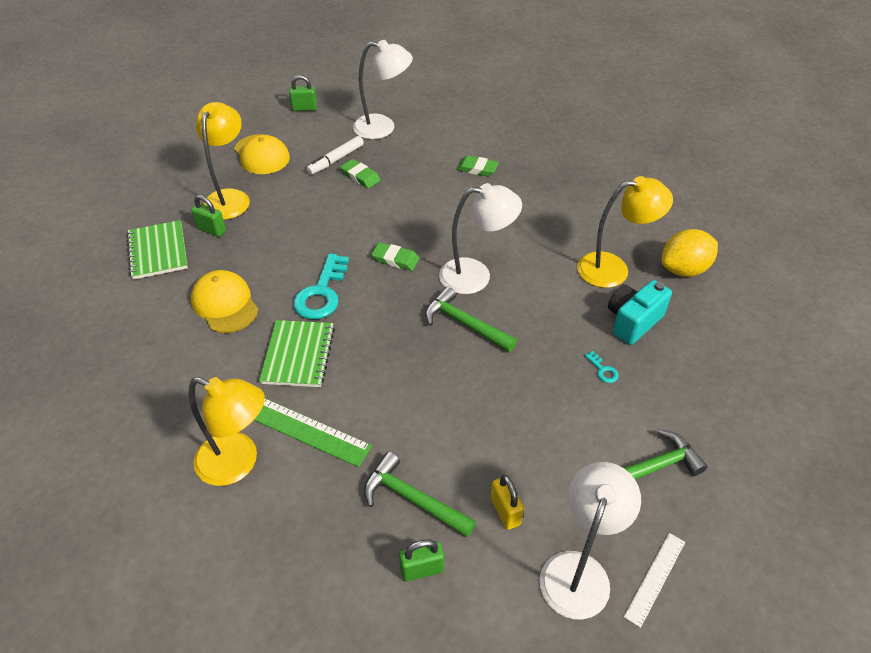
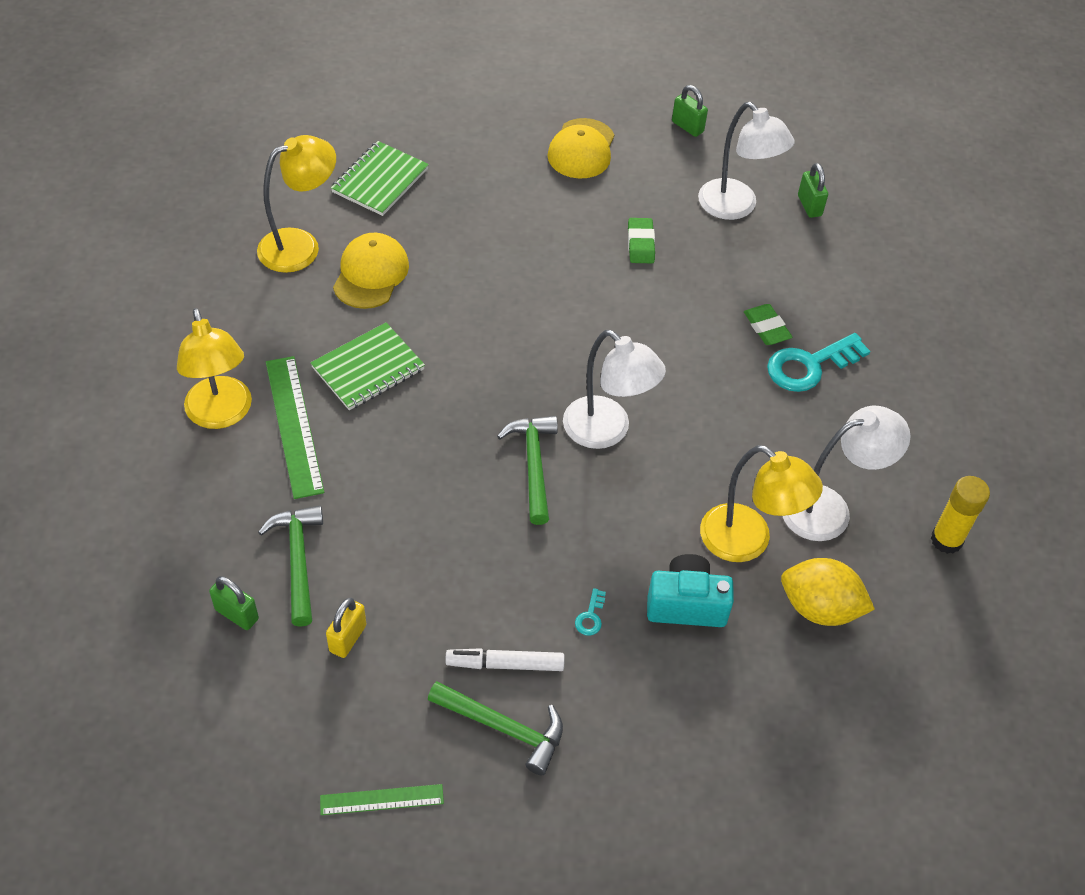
camera: 45 degrees right, 5 degrees up
(211, 230) = (445, 194): green padlock -> green padlock (809, 205)
(230, 198) = (498, 173): yellow lamp -> yellow lamp (300, 245)
(321, 293) = (456, 330): turquoise key -> turquoise key (809, 366)
(336, 160) = (642, 208): white marker -> white marker (505, 664)
(395, 259) = (558, 353): green eraser -> none
(579, 570) = (337, 733): white lamp -> white lamp (829, 509)
(655, 578) = (382, 799): white ruler -> green ruler
(682, 196) = (946, 540): none -> yellow glue stick

